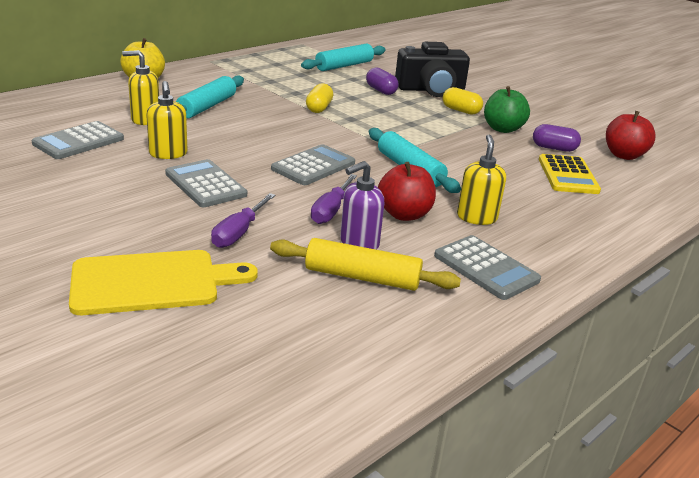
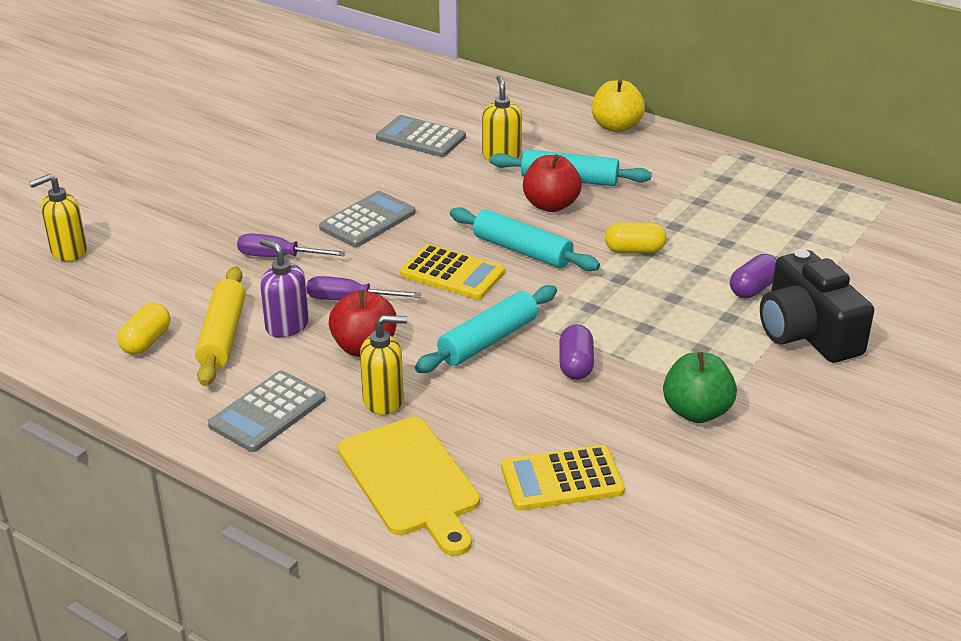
camera: 80 degrees right, 5 degrees up
(152, 282) = (180, 235): yellow cutting board -> yellow cutting board (411, 481)
(168, 154) = (424, 186): yellow soap dispenser -> yellow soap dispenser (68, 251)
(313, 166) = (452, 273): grey calculator -> yellow calculator
(344, 66) = (829, 245): turquoise rolling pin -> turquoise rolling pin (522, 250)
(461, 110) = (739, 367): yellow capsule -> yellow capsule (146, 341)
(554, 148) = (658, 466): purple capsule -> purple capsule (575, 365)
(624, 155) = (688, 546): red apple -> red apple (551, 205)

